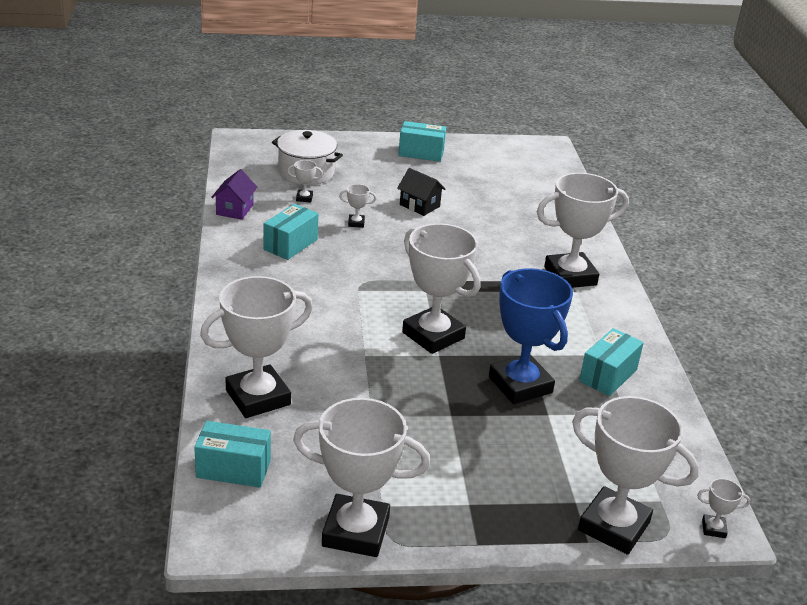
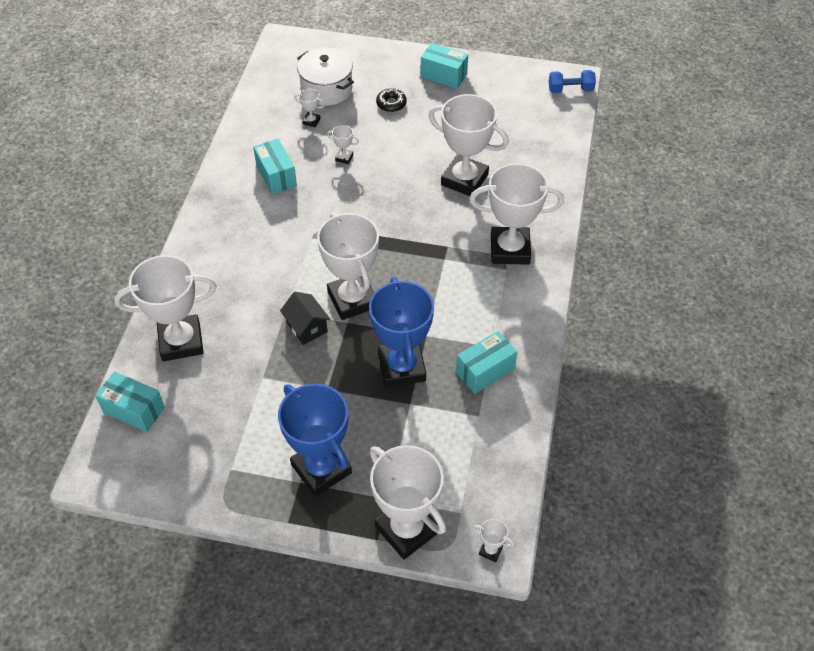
camera: 20 degrees right, 20 degrees up
(234, 209) = (245, 128): purple house -> none
(290, 244) = (276, 176): turquoise box -> turquoise box turned 75 degrees counterclockwise
(355, 532) = (200, 489): white trophy -> white trophy (464, 180)
(380, 178) = (391, 104): none -> black donut
(419, 205) = (411, 143): black house -> black house (307, 327)
(486, 488) = (321, 469): none -> blue trophy
(550, 153) = (570, 90): none -> blue dumbbell

